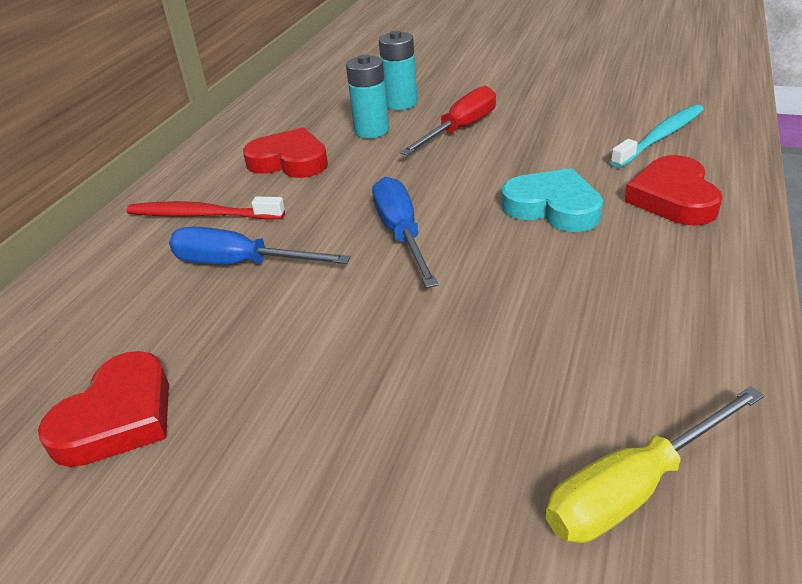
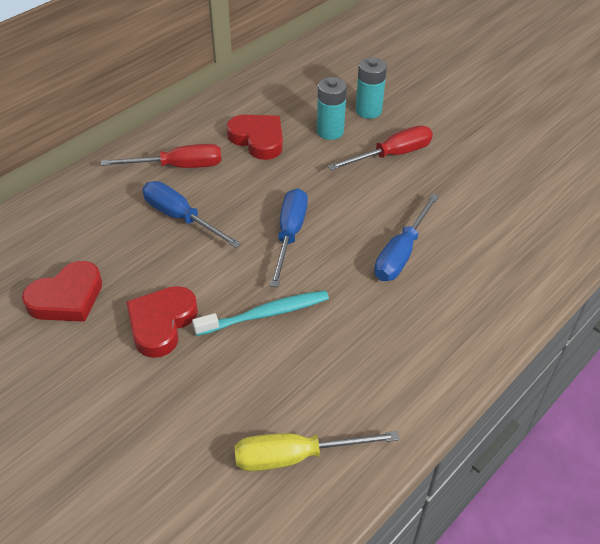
camera: 20 degrees right, 10 degrees up
(202, 215) = (178, 166): red toothbrush -> red screwdriver
(553, 207) = (401, 253): turquoise heart -> blue screwdriver
(660, 137) = (529, 221): turquoise toothbrush -> turquoise toothbrush (265, 314)
(673, 198) = (488, 279): red heart -> red heart (161, 323)

